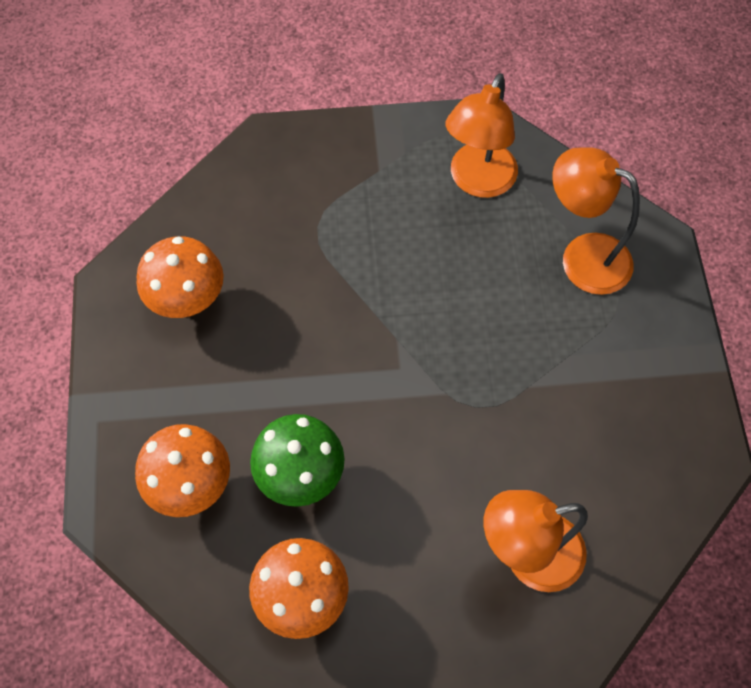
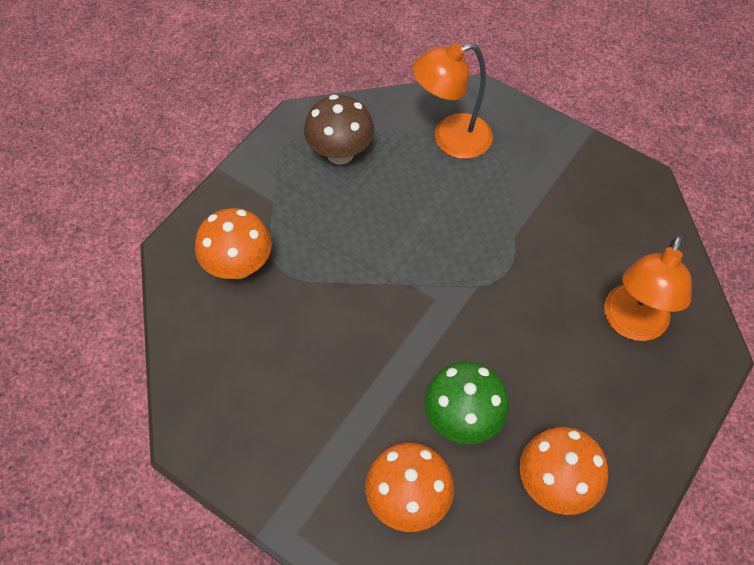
camera: 50 degrees left, 5 degrees down
(188, 300) = (254, 395): orange mushroom -> orange mushroom (239, 266)
(477, 182) = (340, 153): orange lamp -> brown mushroom

